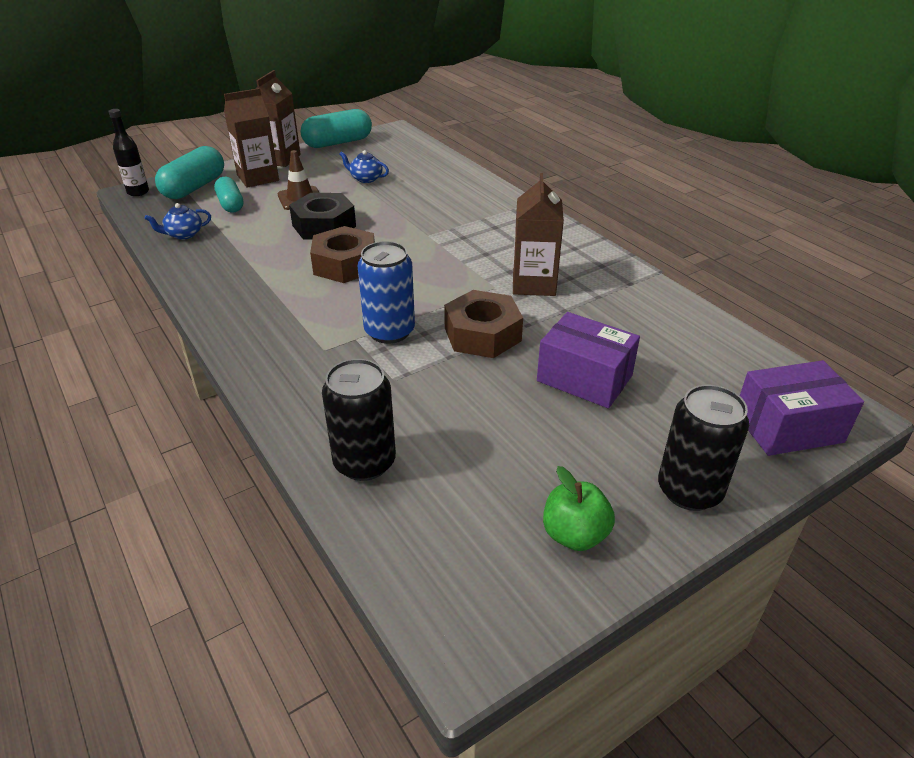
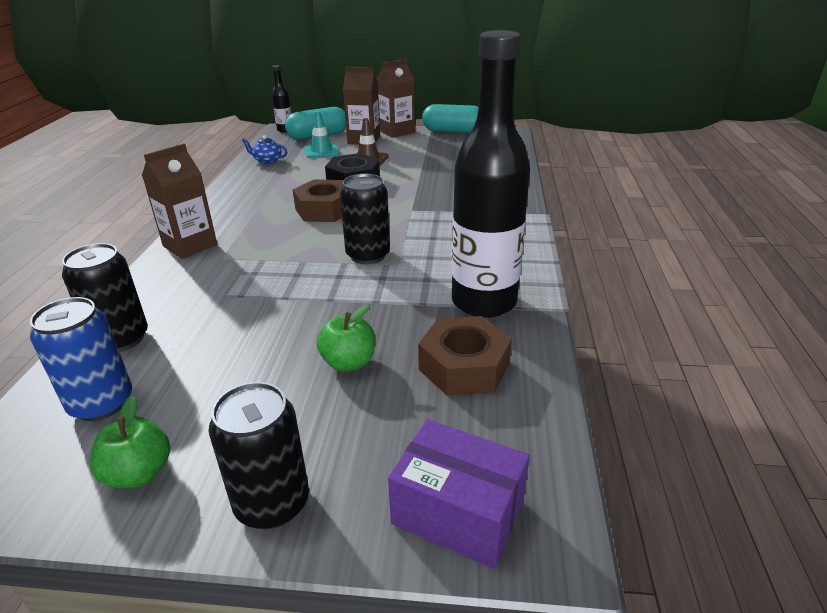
camera: 40 degrees right, 5 degrees down
(231, 204) = (321, 151): turquoise capsule -> turquoise traffic cone
(366, 179) = (432, 159): blue teapot -> none
(389, 331) = (277, 264): blue can -> blue can (101, 403)
(457, 290) = (368, 255): none -> black can
(482, 334) = (332, 293): brown nut -> brown nut (464, 366)
(534, 284) = (432, 274): brown carton -> brown carton (190, 245)
(584, 378) = (348, 362): purple box -> green apple
(603, 289) = (484, 302): none -> black bottle

